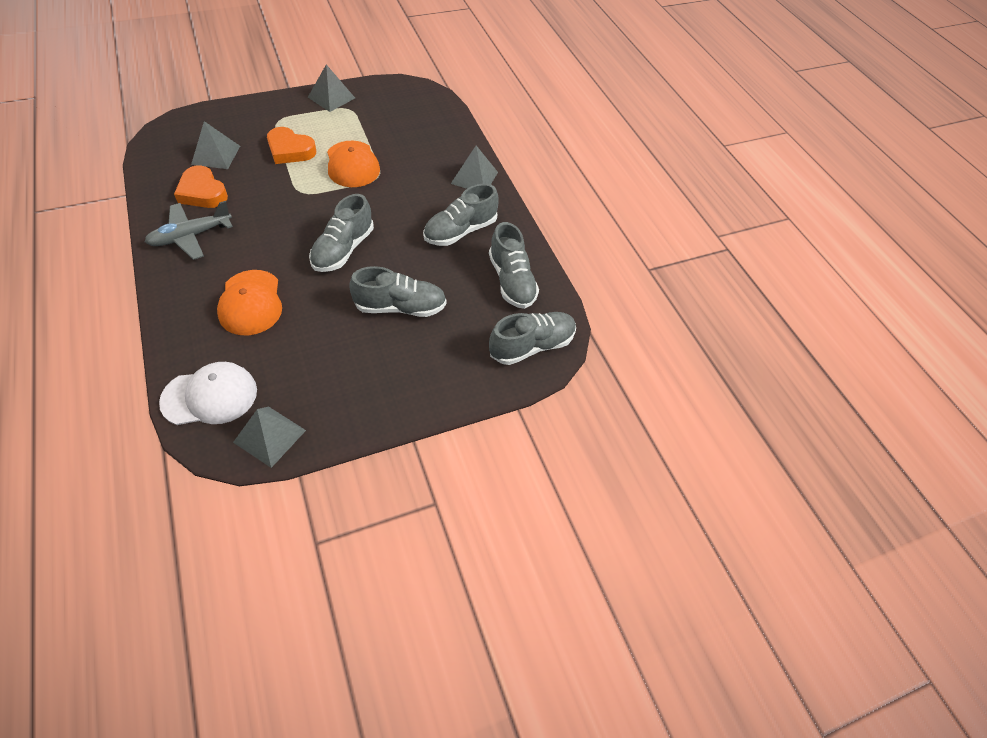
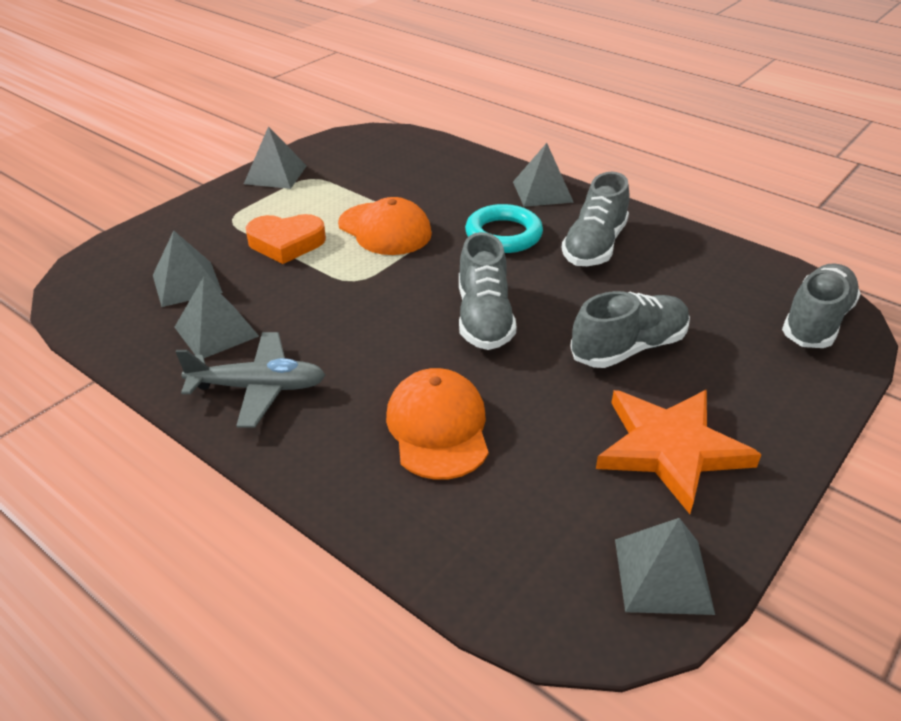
camera: 25 degrees left, 15 degrees down
(191, 236) = (258, 388): grey plane -> grey plane turned 120 degrees counterclockwise
(202, 192) = (216, 331): orange heart -> grey pyramid
(210, 396) = (521, 570): white cap -> none
(251, 303) = (438, 428): orange cap -> orange cap turned 150 degrees counterclockwise
(351, 376) = (670, 448): none -> orange star
(415, 199) = (503, 235): none -> turquoise ring
(511, 281) = (711, 270): grey shoe -> none

